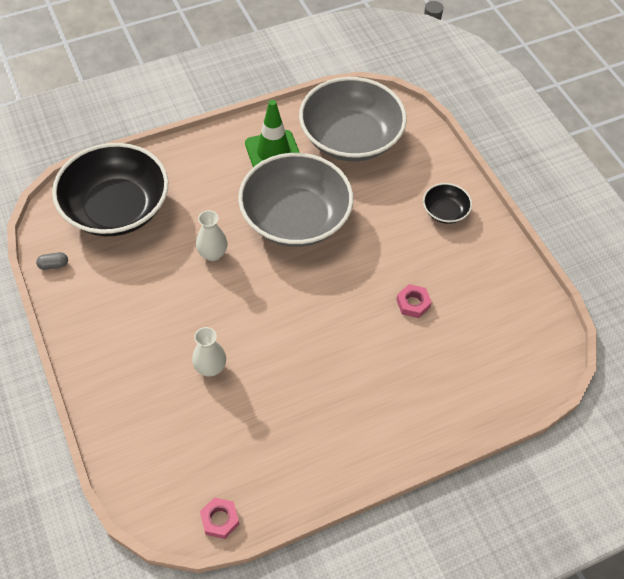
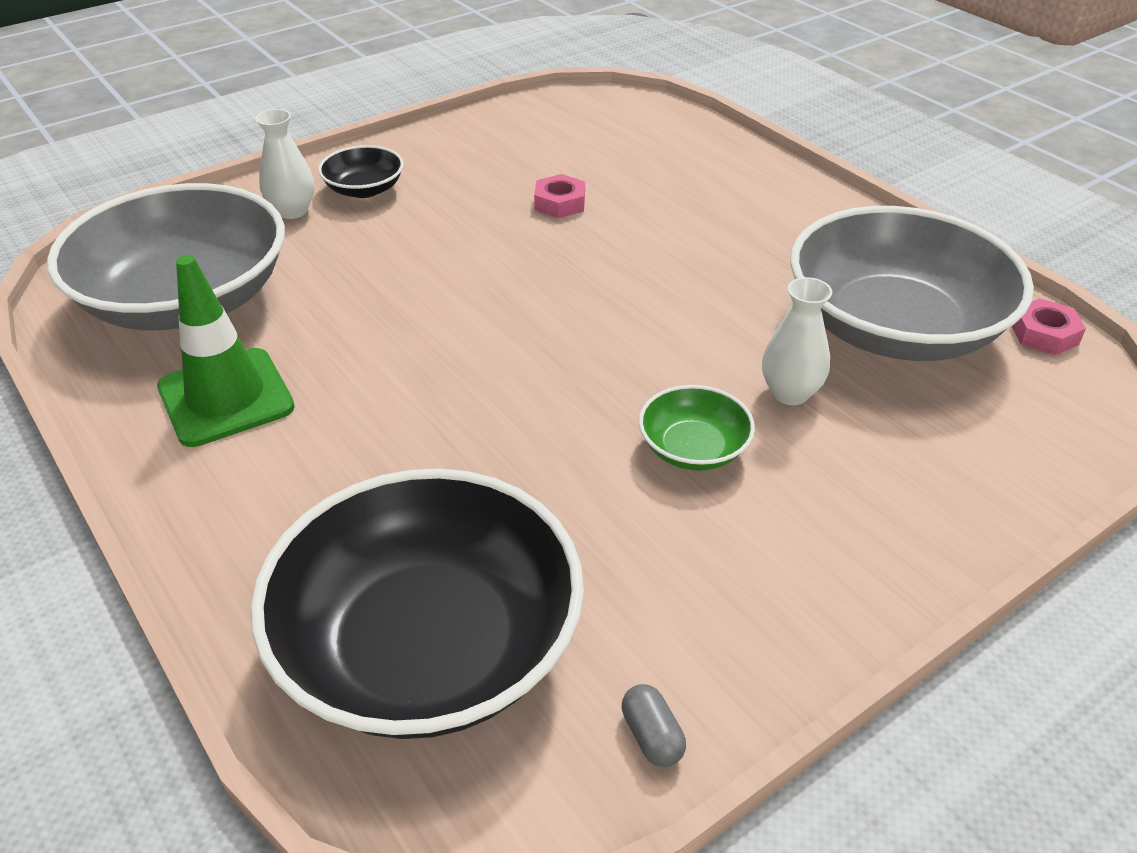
camera: 100 degrees left, 15 degrees down
(186, 315) = (693, 448): none -> green bowl
(213, 254) = (527, 439): white vase -> white vase (292, 211)
(295, 218) = (407, 342): grey bowl -> grey bowl (894, 327)

